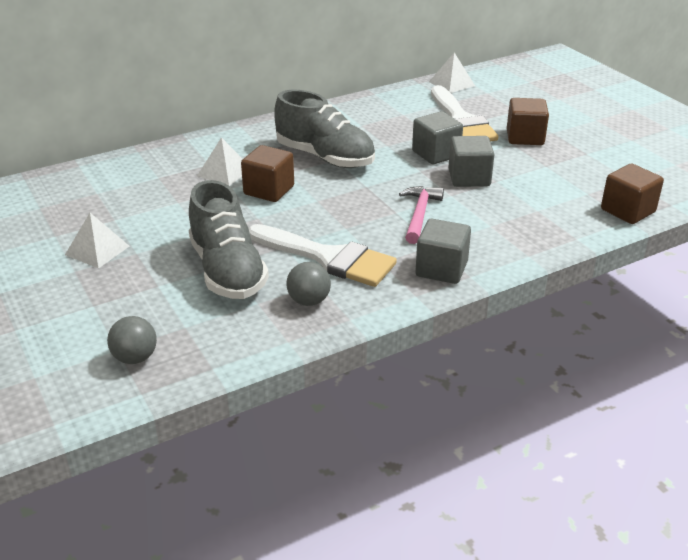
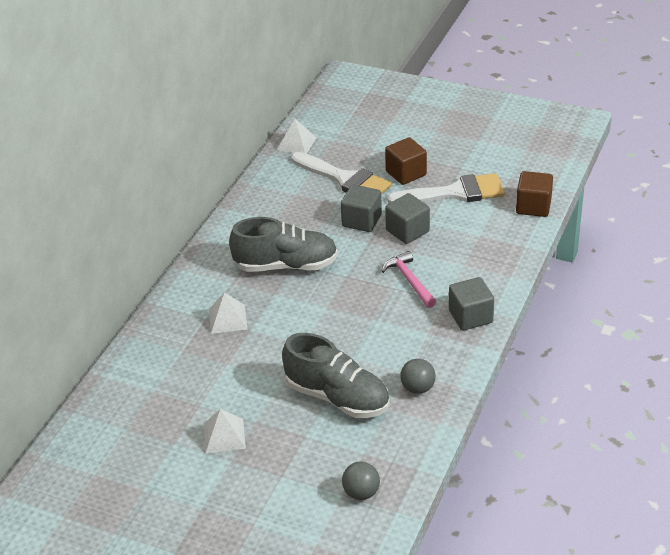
camera: 35 degrees left, 5 degrees up
(269, 190) = (282, 317): brown cube -> none
(328, 258) = (391, 349): white brush -> white brush (455, 193)

